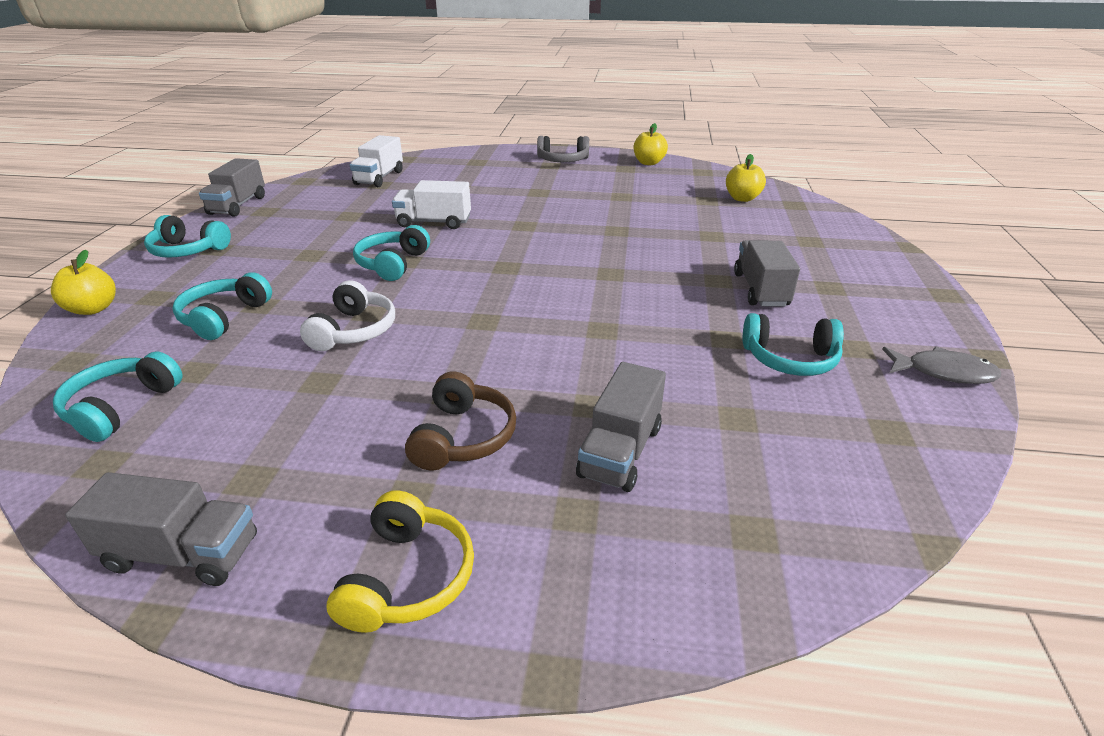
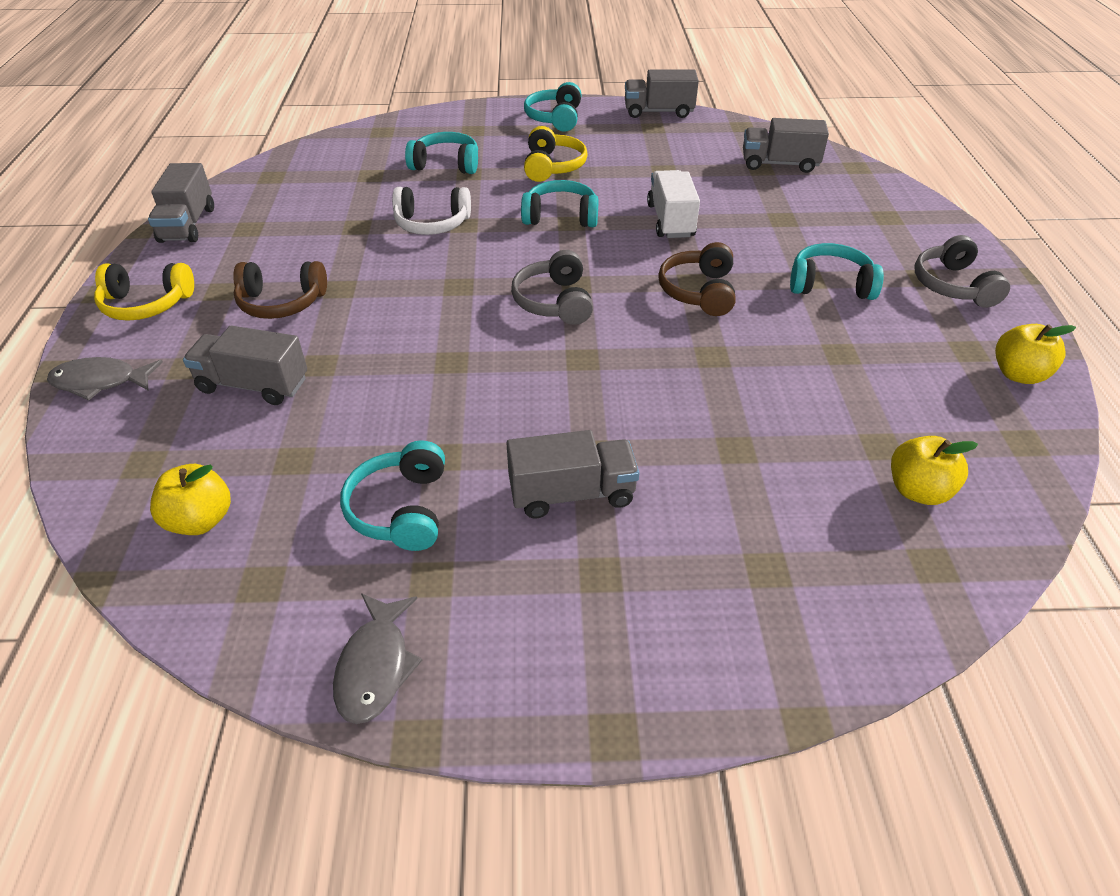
camera: 80 degrees right, 10 degrees up
(93, 309) = (450, 115): yellow apple -> yellow apple (200, 520)
(121, 407) = (328, 164): turquoise headphones -> turquoise headphones (830, 285)
(293, 260) = (552, 167): none -> yellow headphones
(379, 178) = (779, 164): white truck -> grey truck
(529, 277) = (554, 302): none -> grey headphones
(539, 225) = (699, 291): none -> brown headphones
(593, 605) = (100, 382): none -> grey fish

